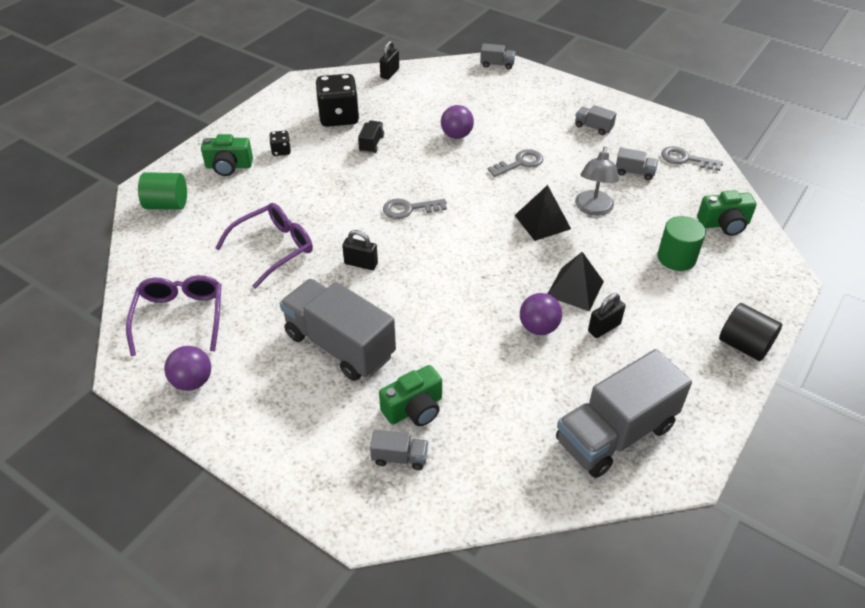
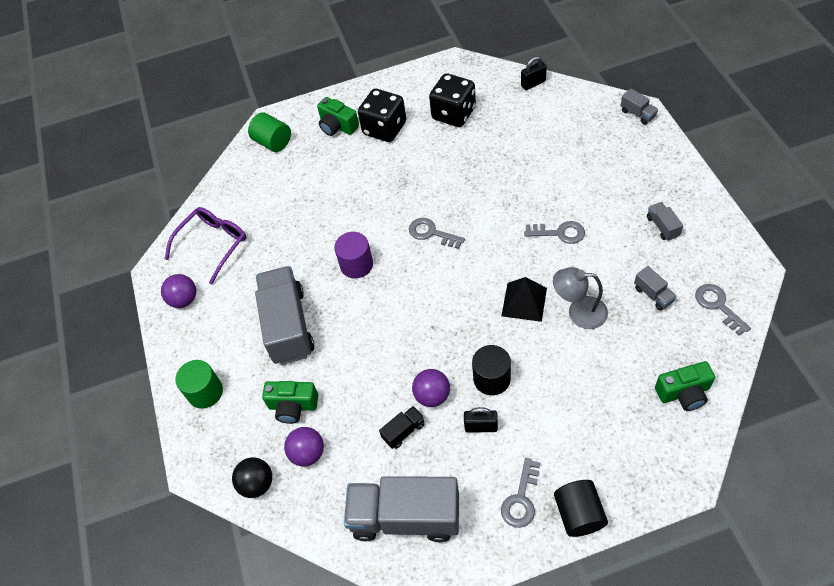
camera: 45 degrees right, 10 degrees up
(274, 248) = (311, 218): purple glasses -> none
(281, 151) = (384, 128): black dice -> black dice, size x2.16
(361, 264) = (356, 265): black padlock -> purple cylinder
(371, 144) = (456, 154): black truck -> black truck (403, 431)
(399, 457) = (254, 436): grey truck -> none
(445, 497) = (257, 484): none -> black ball
(456, 135) = (532, 177): purple ball -> purple ball (308, 453)
(575, 288) = (492, 379): black pyramid -> black cylinder
(593, 209) = (579, 312): grey lamp -> grey lamp turned 45 degrees clockwise
(676, 258) = (604, 400): green cylinder -> green cylinder (205, 392)
(691, 361) = (521, 499): none -> grey key
(724, 224) = (683, 393): green camera -> green camera turned 45 degrees counterclockwise

